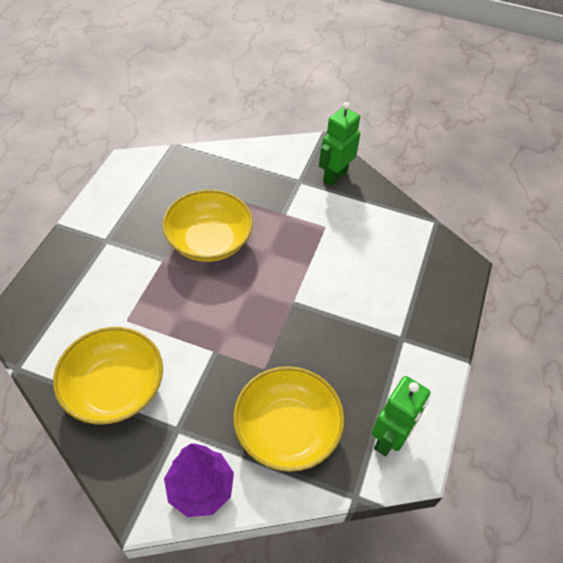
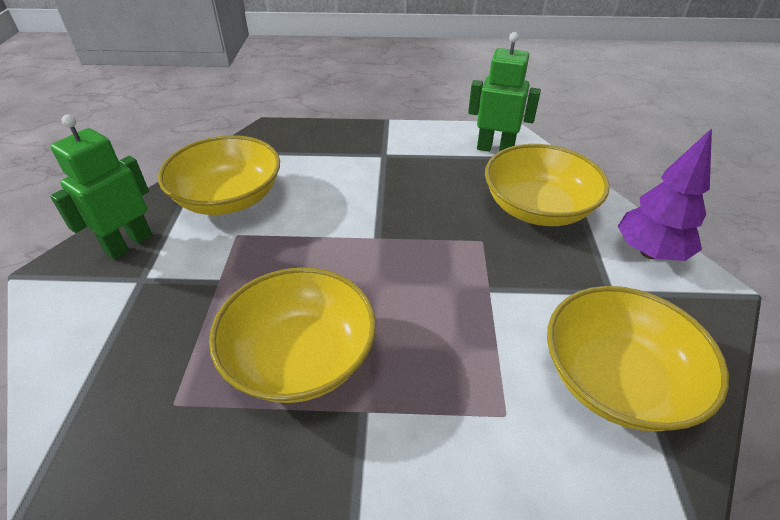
camera: 105 degrees left, 10 degrees down
(335, 176) = (128, 244): green robot -> green robot turned 105 degrees clockwise
(368, 226) = (228, 198): none -> yellow bowl

